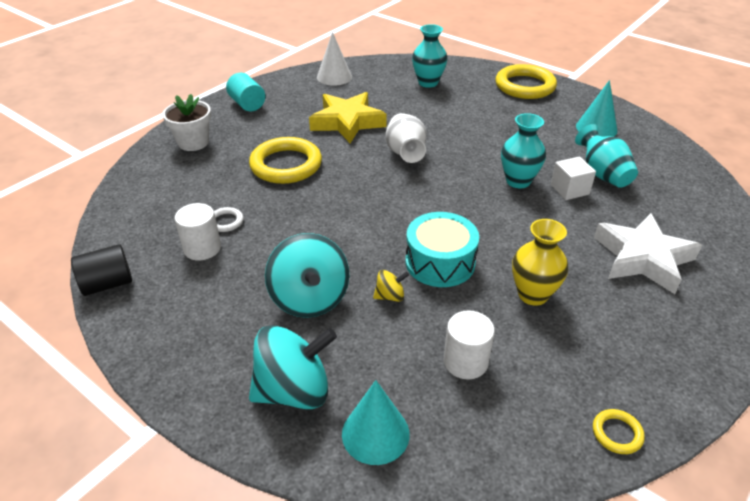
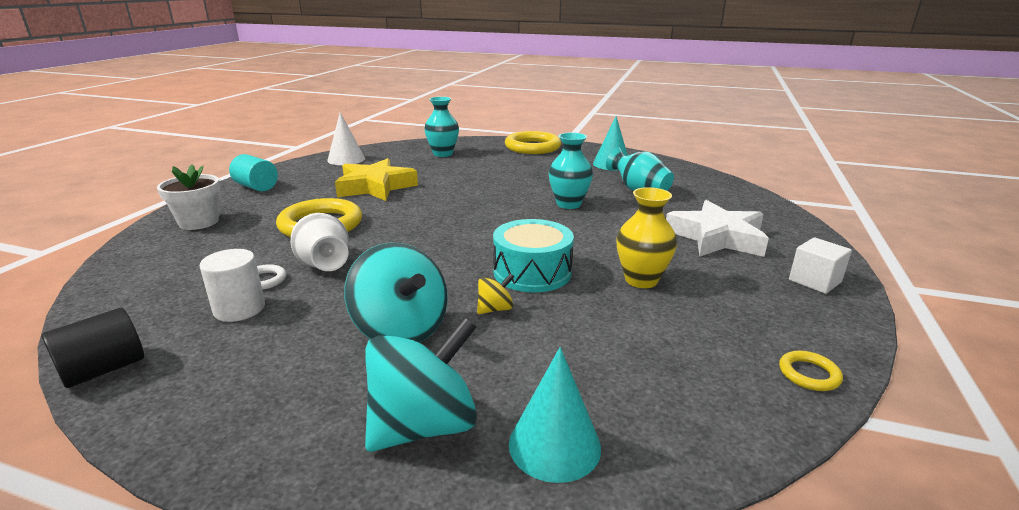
camera: 20 degrees left, 15 degrees down
(405, 153) = (447, 200): white vase -> white vase (324, 264)
(465, 362) = (613, 348): white cylinder -> none
(569, 189) = (618, 203): white cube -> white cube (814, 281)

